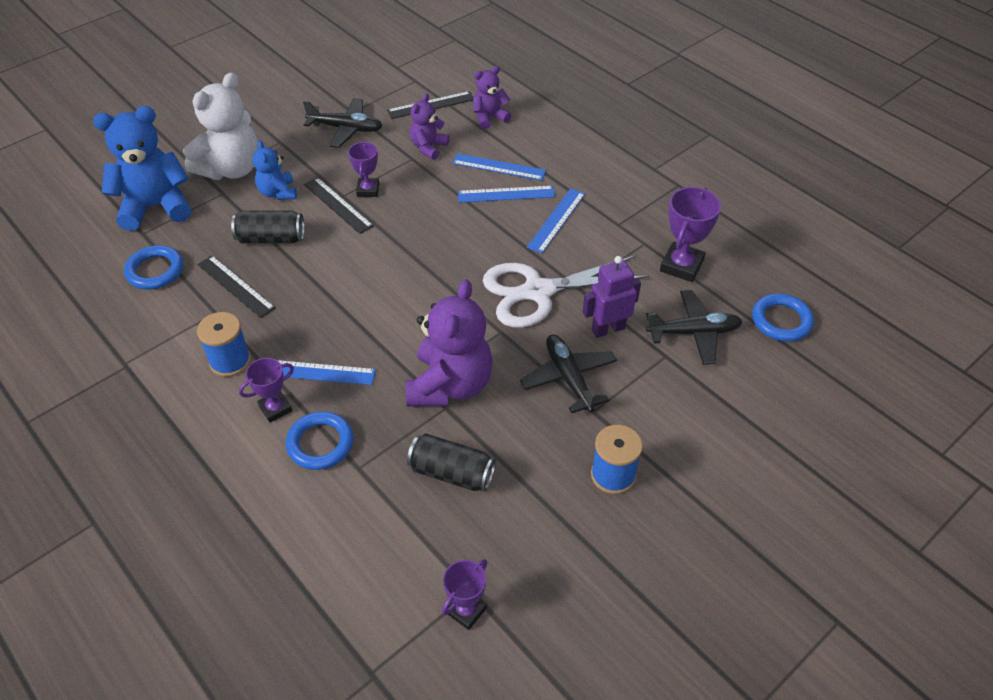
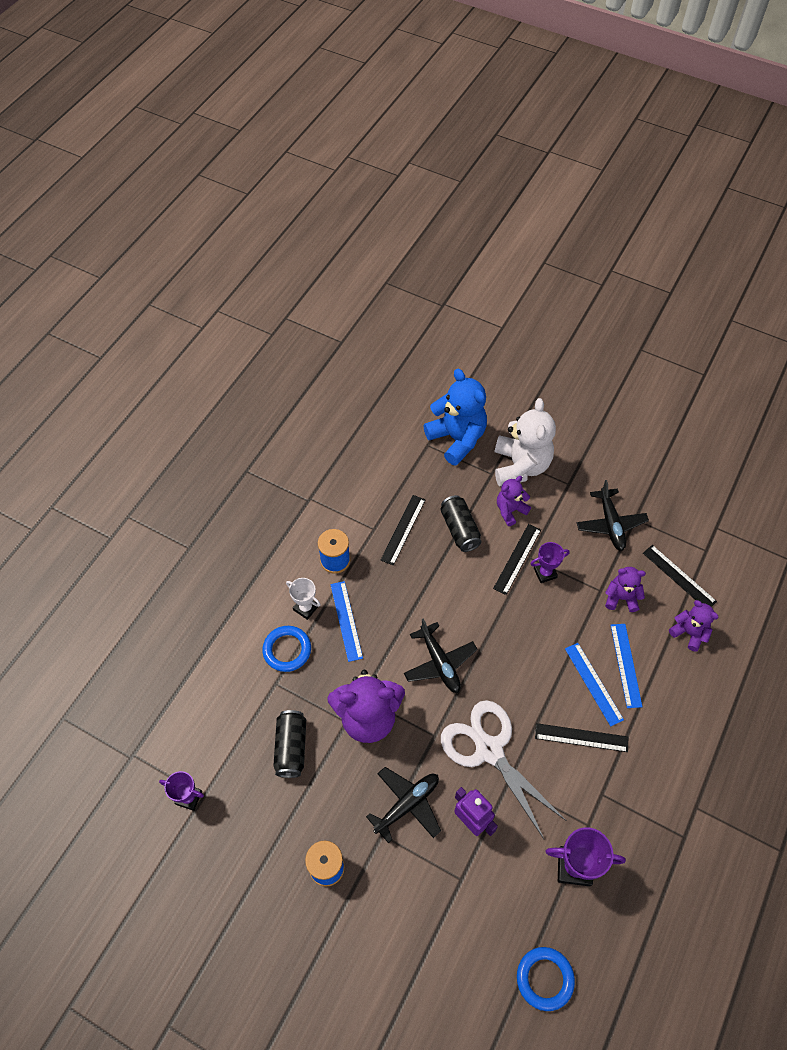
camera: 70 degrees right, 10 degrees up
(155, 271) = (396, 472): blue ring -> none
(231, 169) = (520, 466): white teddy bear -> white teddy bear turned 105 degrees counterclockwise
(275, 408) = (305, 608): purple trophy -> white trophy
(278, 193) = (510, 510): blue teddy bear -> purple teddy bear
(556, 220) = (581, 737): blue ruler -> black ruler
(693, 332) = (497, 897): black plane -> black plane (439, 662)

